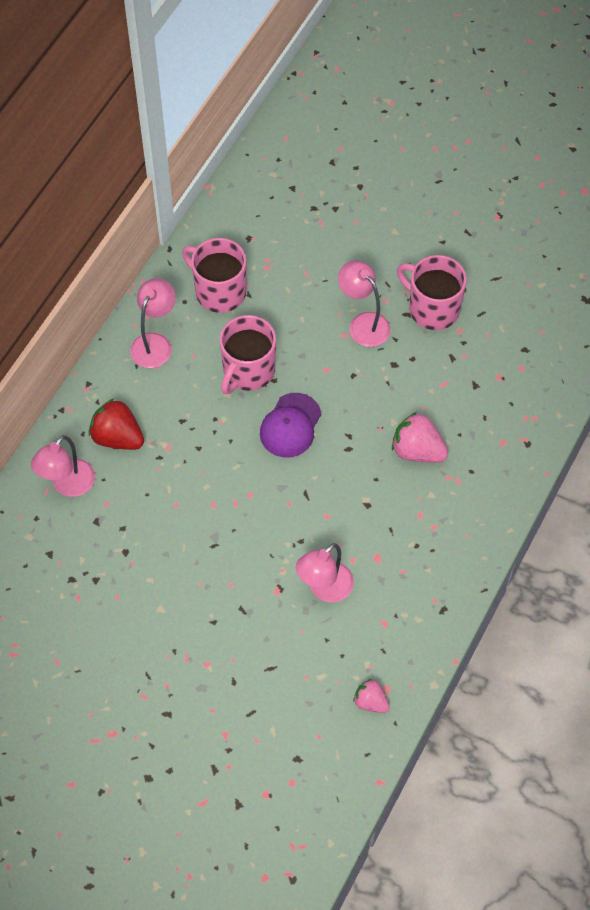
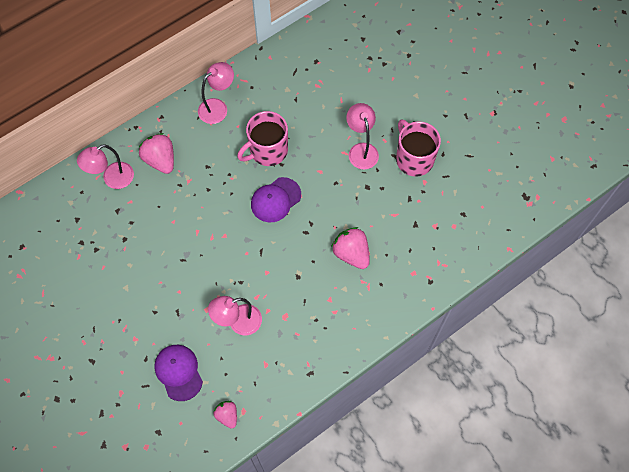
camera: 25 degrees right, 5 degrees up
(117, 437) = (160, 160): red strawberry -> pink strawberry
(219, 291) = (277, 89): pink mug -> none
(283, 679) = (178, 372): none -> purple cap

